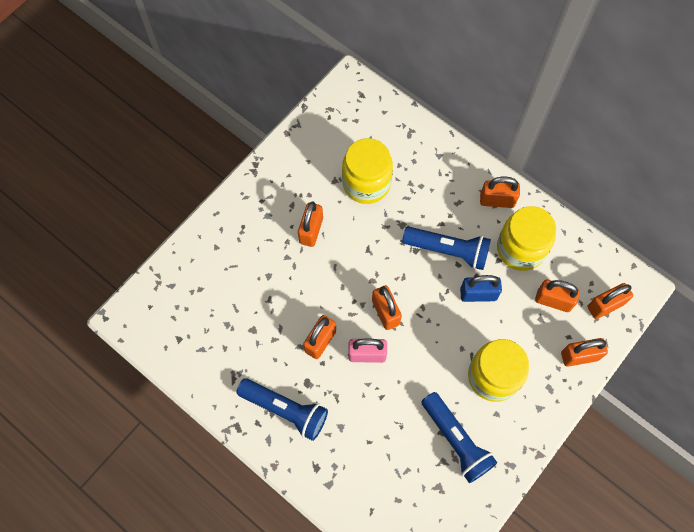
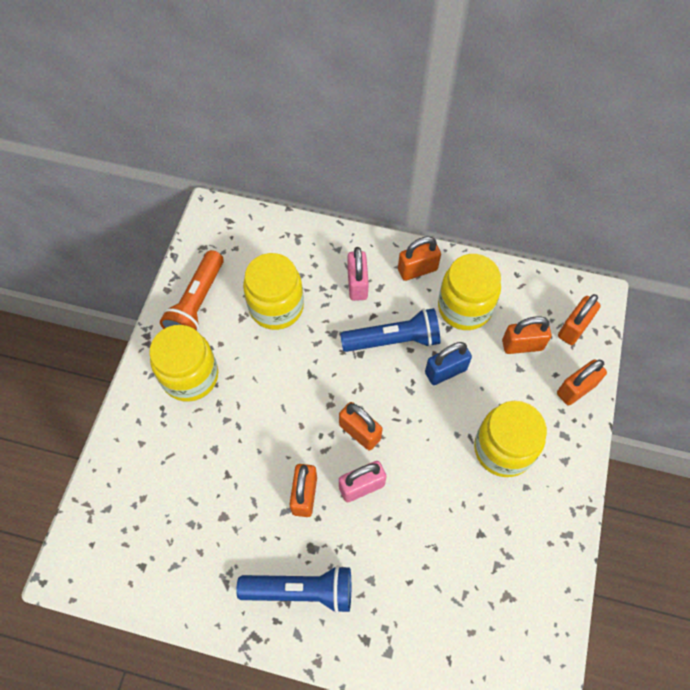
camera: 25 degrees left, 5 degrees down
(274, 211) = (190, 376): none -> yellow jar
(305, 154) = (197, 303): none -> orange flashlight
(311, 230) = (239, 380): orange padlock -> none
(441, 192) = (357, 284): none -> pink padlock
(456, 440) = (499, 535): blue flashlight -> none

